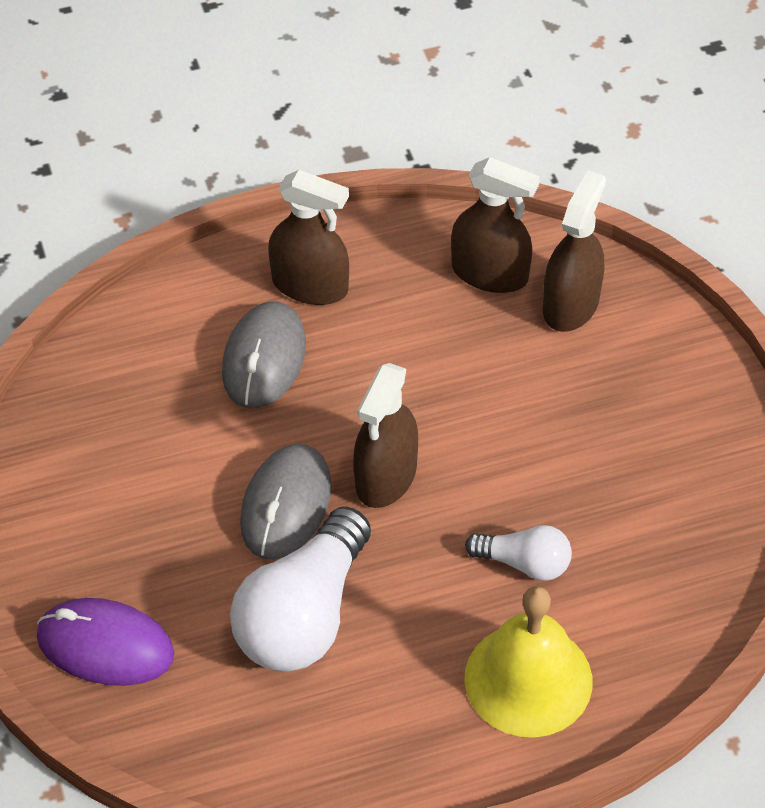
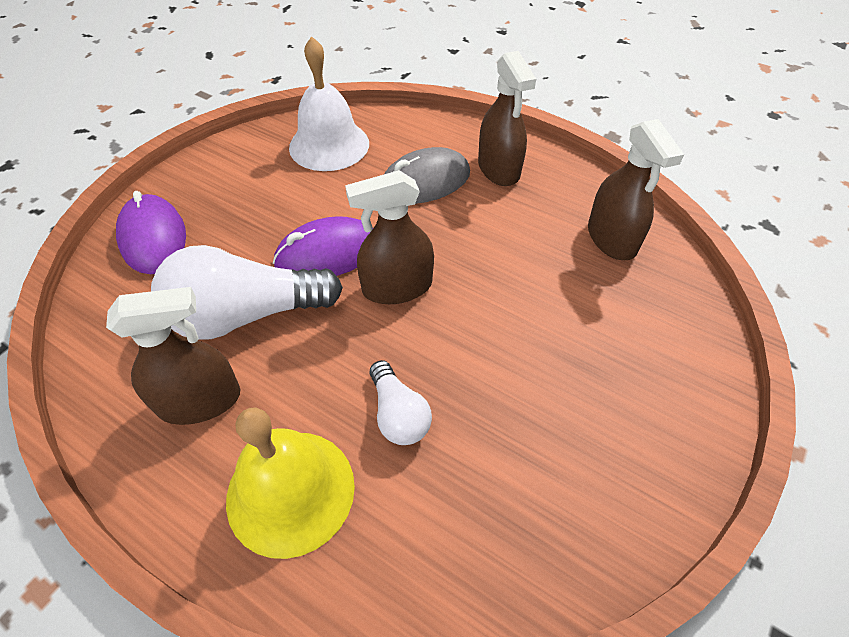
camera: 50 degrees right, 0 degrees up
(110, 405) = (329, 145): none -> white bell
(286, 505) = (328, 253): grey mouse -> purple mouse
(571, 304) = (644, 295): brown spray bottle -> brown spray bottle (200, 401)

